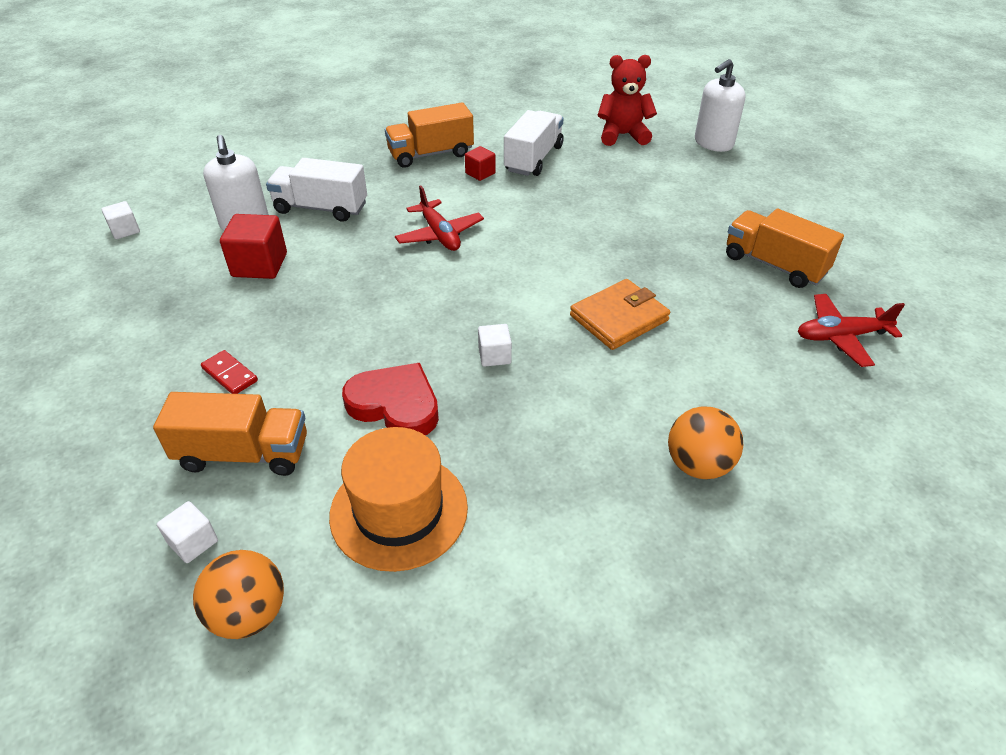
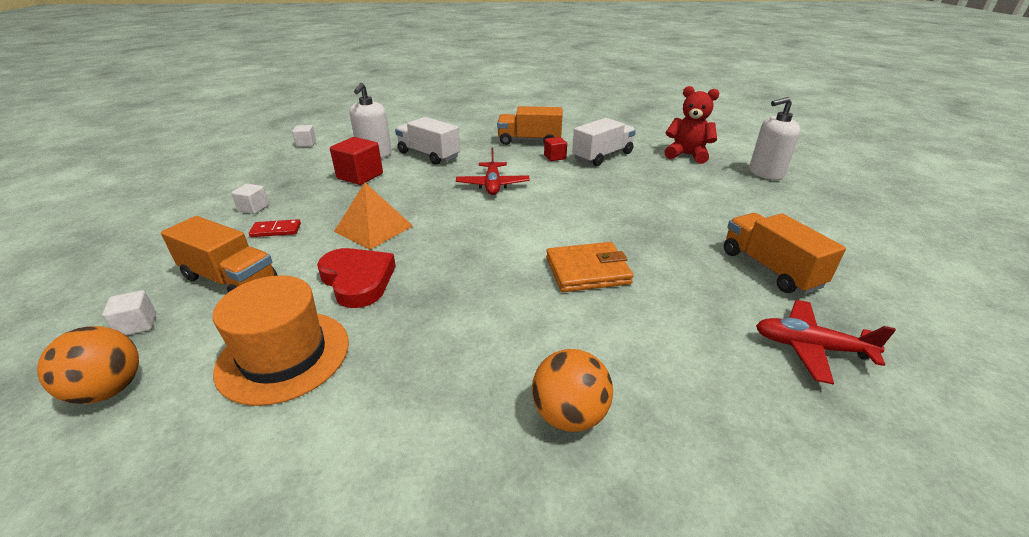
camera: 25 degrees right, 10 degrees down
(230, 374) = (276, 230): red domino -> red domino turned 75 degrees counterclockwise
(351, 335) = (373, 228): none -> orange pyramid
(494, 356) = (461, 269): white cube -> white cube (254, 208)

